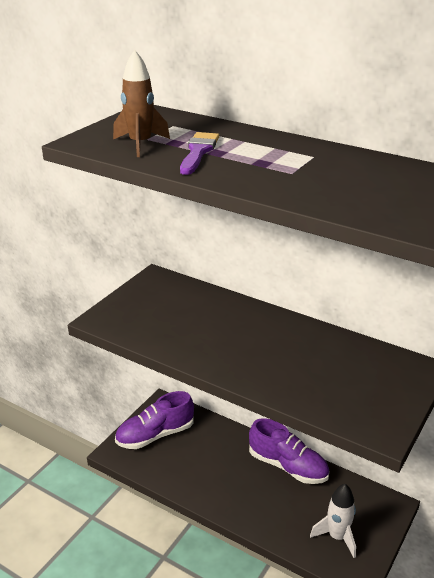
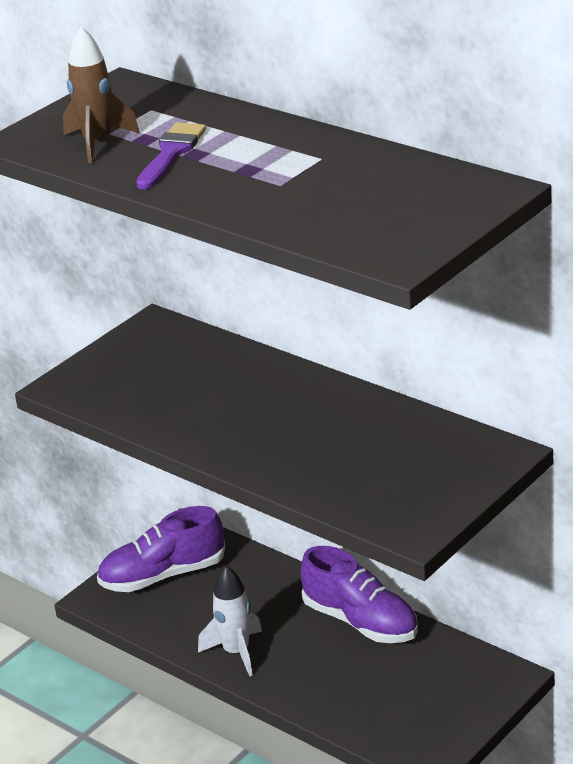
camera: 10 degrees right, 0 degrees up
(337, 537) = (410, 713): white rocket -> white rocket (236, 652)

